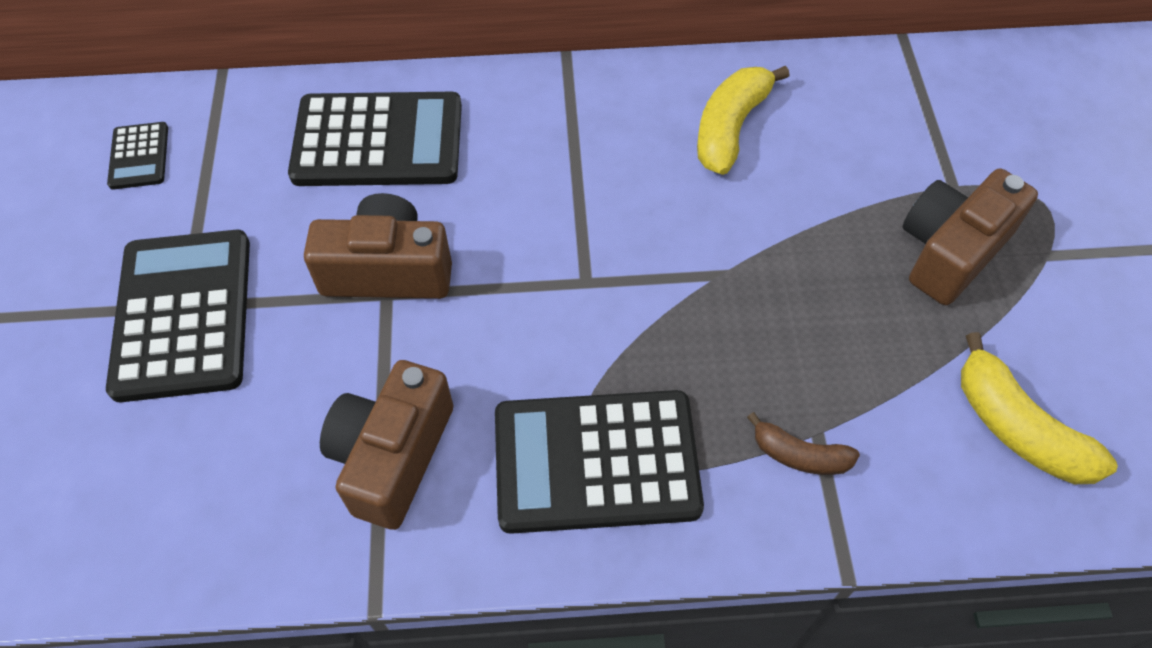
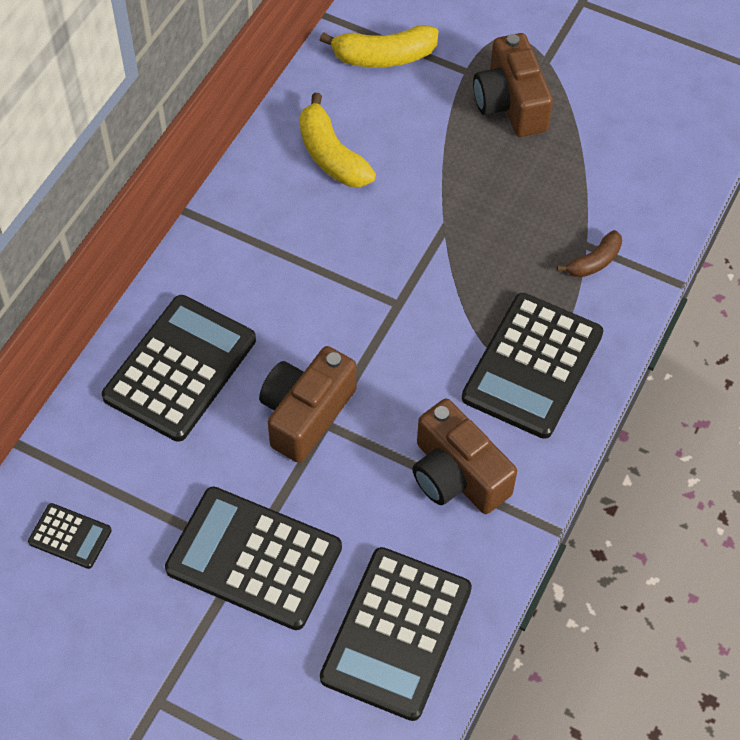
camera: 60 degrees left, 0 degrees up
(147, 499) = (396, 633): none -> black calculator
(1017, 428) = (643, 150): yellow banana -> yellow banana (383, 57)

